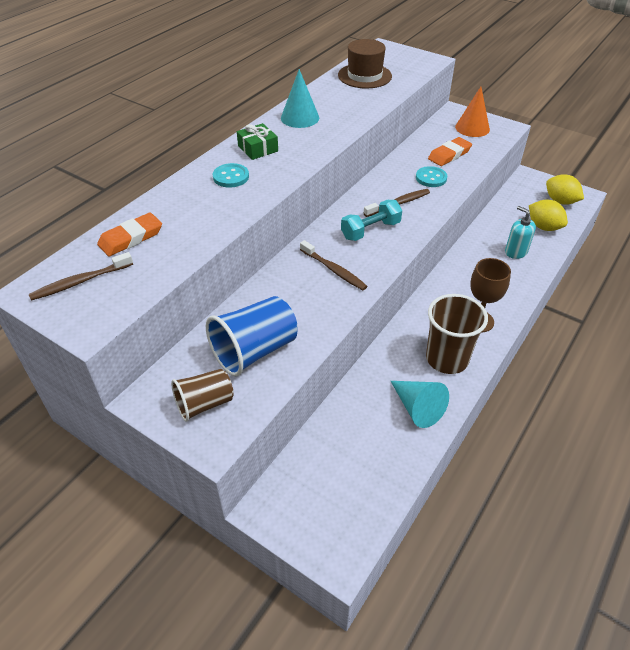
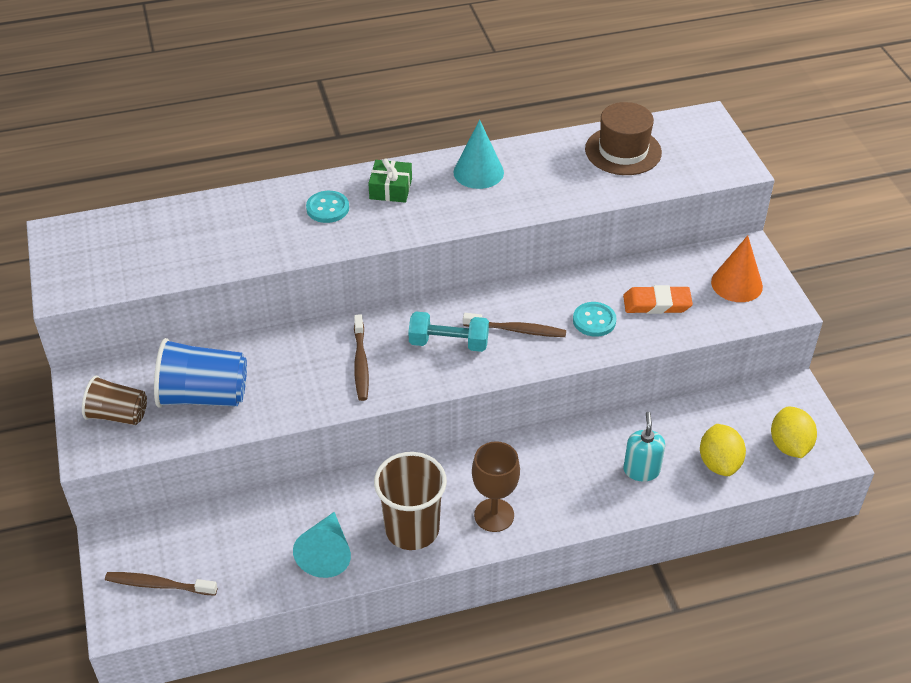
camera: 40 degrees right, 0 degrees up
(80, 282) = (98, 246): brown toothbrush -> brown toothbrush (158, 585)
(131, 238) = (176, 226): orange eraser -> none

